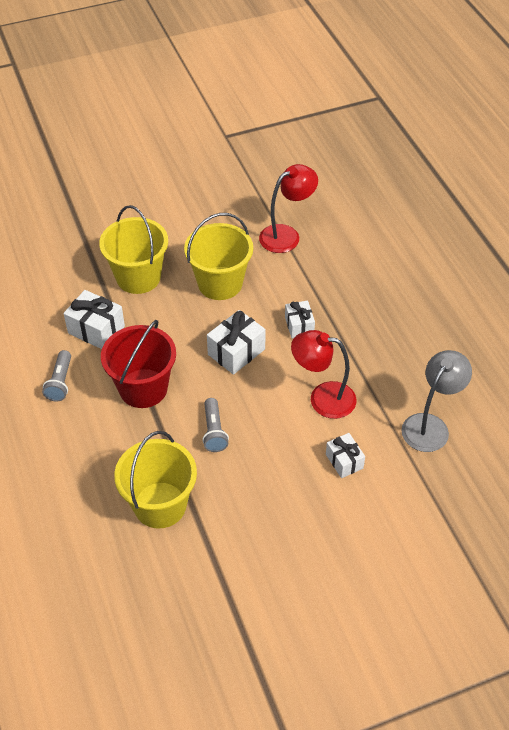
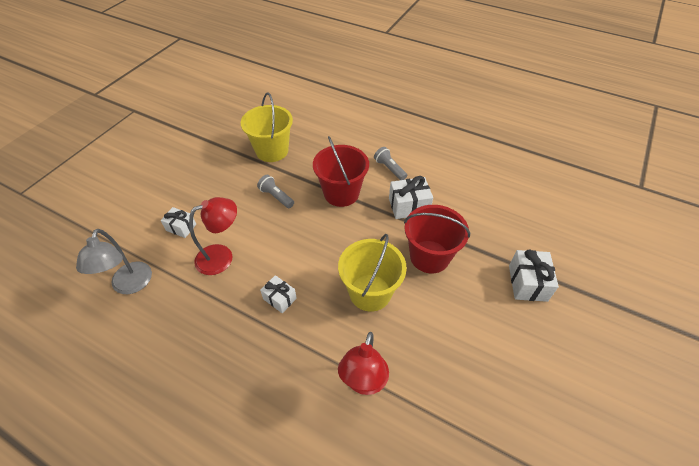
camera: 140 degrees right, 0 degrees up
(138, 277) = (429, 256): yellow bucket -> red bucket
(236, 352) = (307, 249): white gift -> white gift (527, 283)

